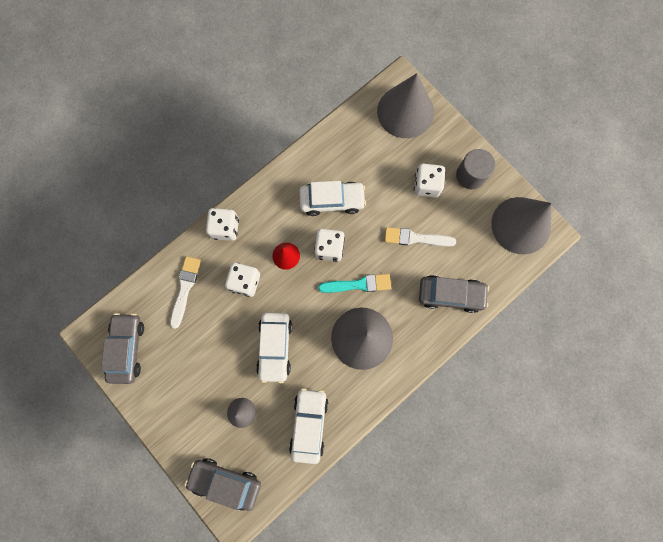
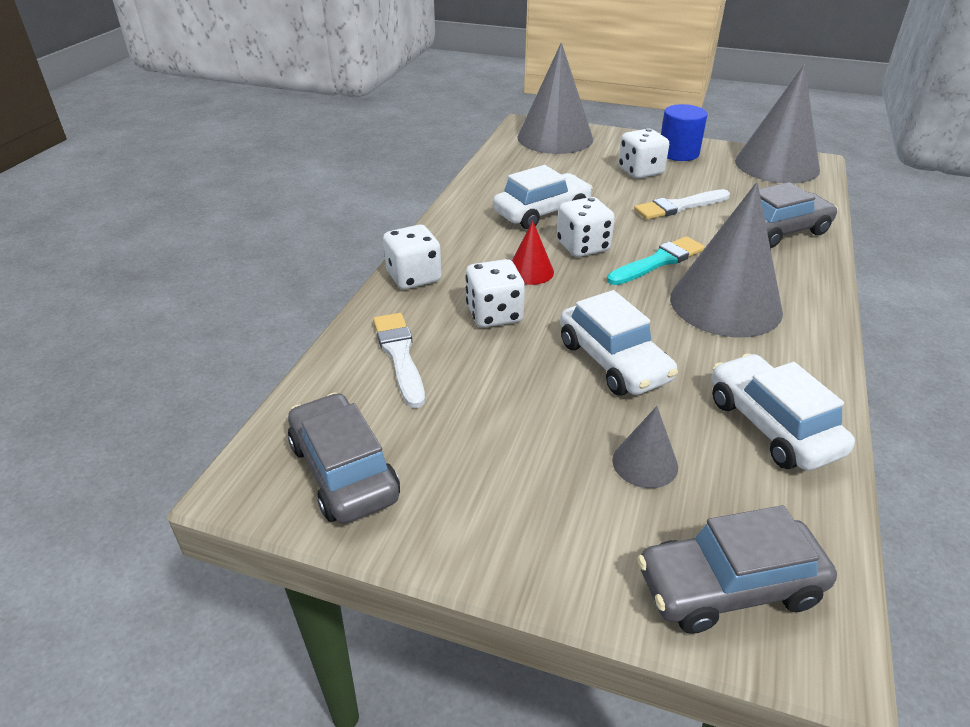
camera: 30 degrees left, 40 degrees down
(470, 175) = (678, 153): grey cylinder -> blue cylinder

